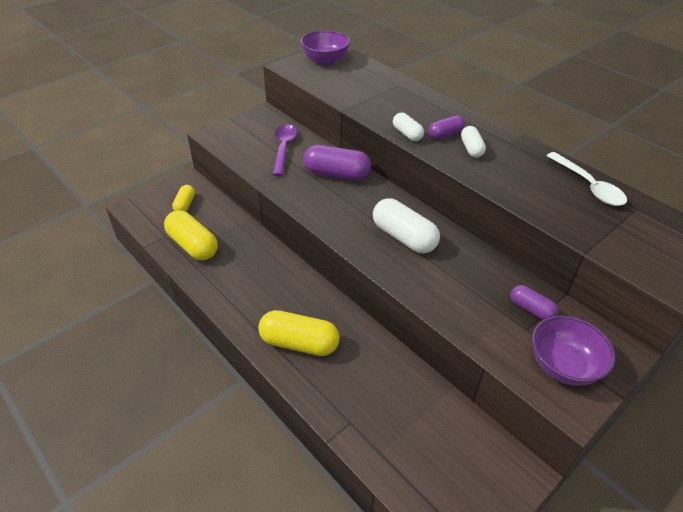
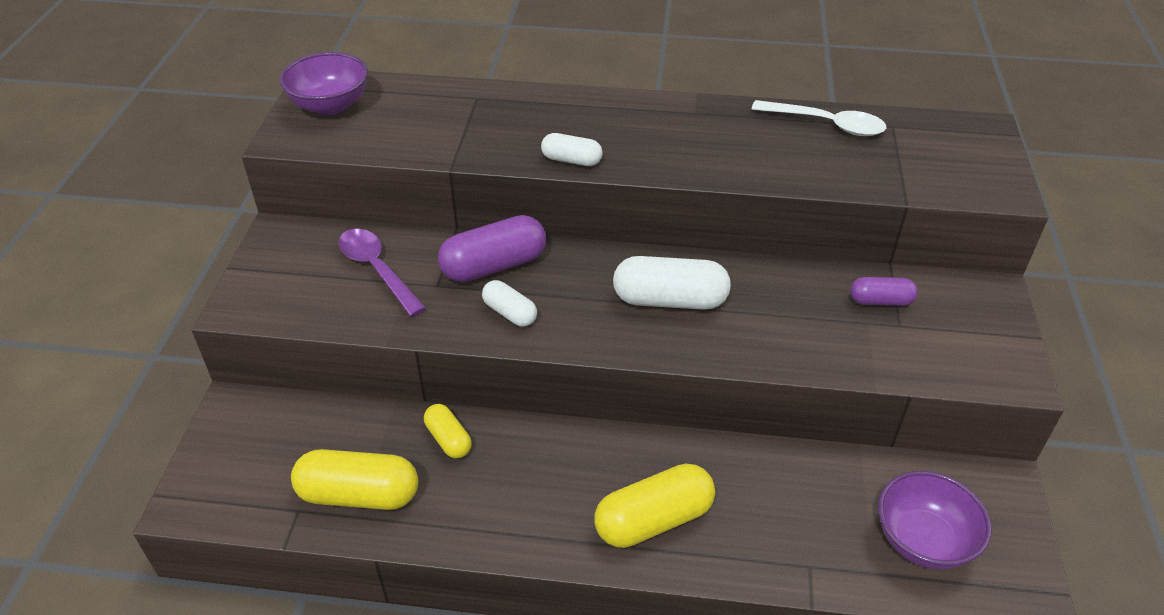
camera: 40 degrees left, 0 degrees up
(185, 205) = (271, 445): yellow capsule -> yellow capsule (448, 439)
(445, 134) = (615, 138): purple capsule -> none
(471, 149) = (665, 141): white capsule -> white capsule (510, 313)
(563, 366) = (968, 341): purple bowl -> purple bowl (923, 540)

